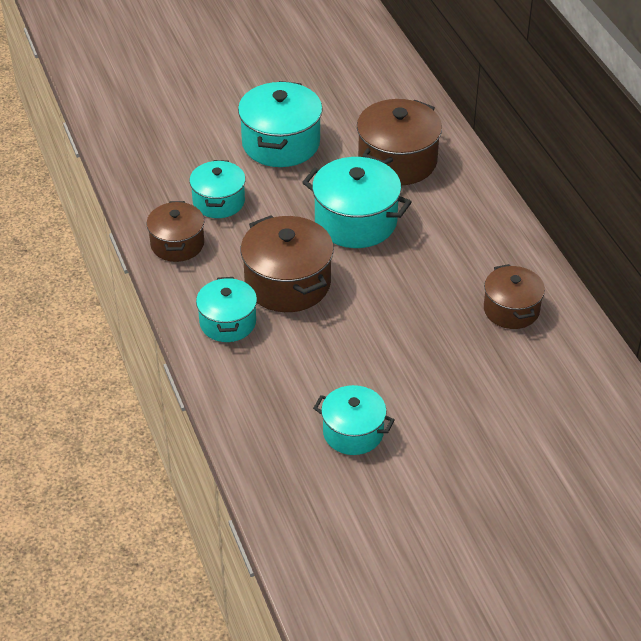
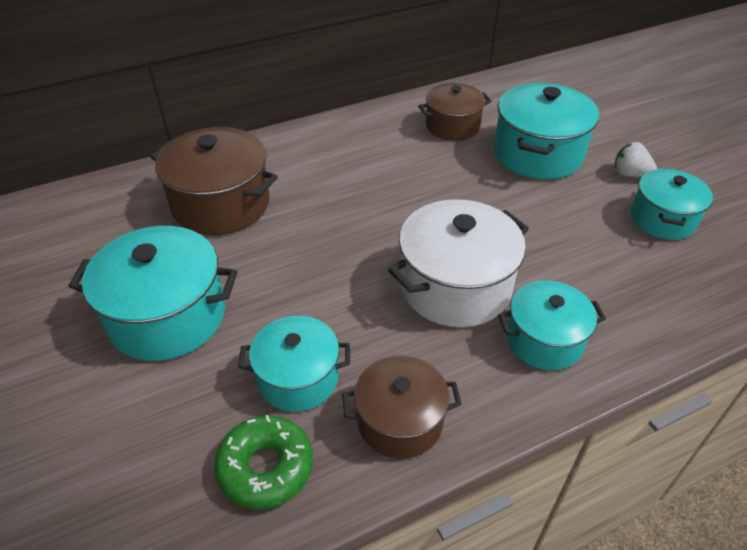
camera: 95 degrees left, 0 degrees up
(159, 189) = (266, 467): none -> green donut
(287, 283) = (455, 286): brown pot -> white pot
(355, 221) = (333, 233): turquoise pot -> turquoise pot (538, 154)
(423, 428) = (630, 174): none -> white strawberry

